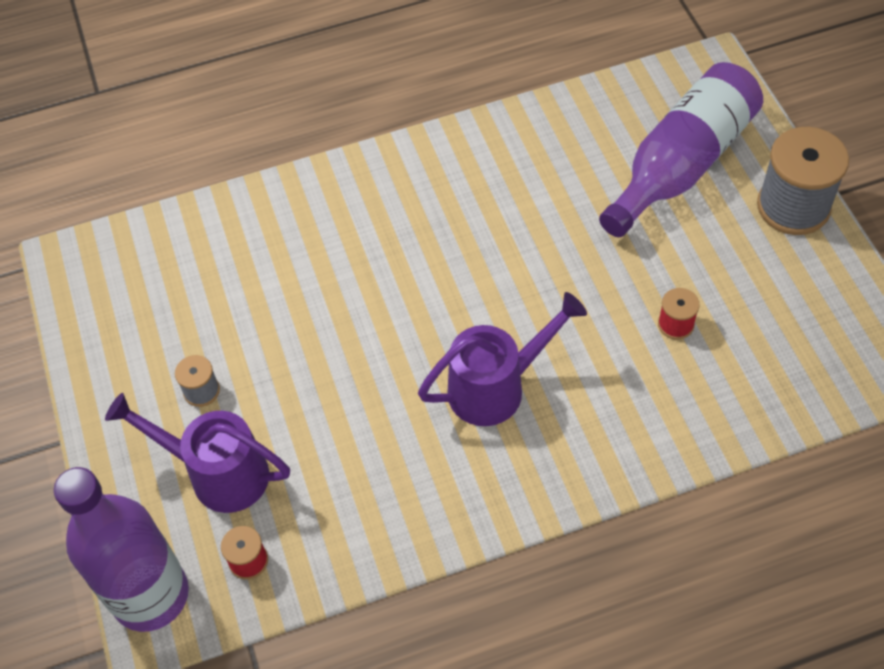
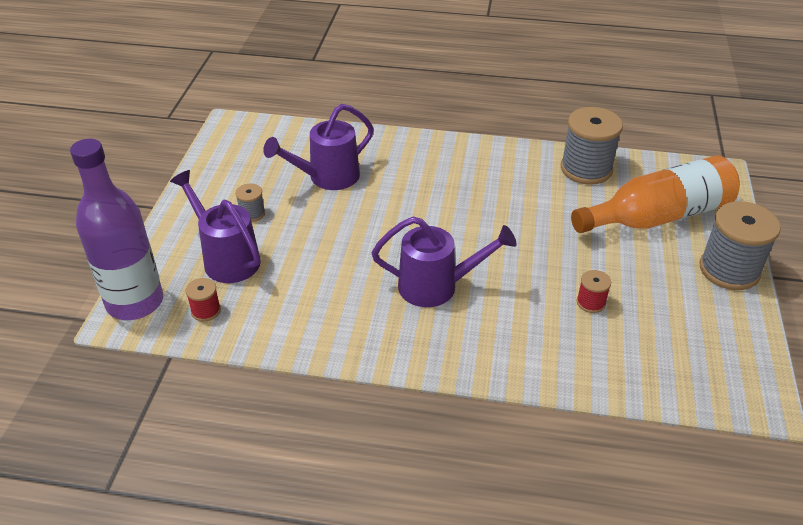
camera: 25 degrees right, 15 degrees down
(258, 288) = (327, 178): none -> purple watering can
(564, 128) = (586, 169): none -> grey spool
(681, 165) = (658, 216): purple bottle -> orange bottle

